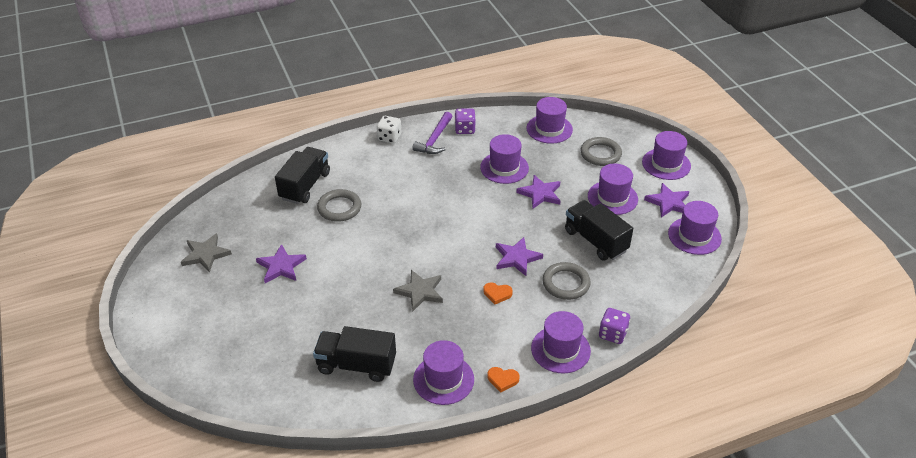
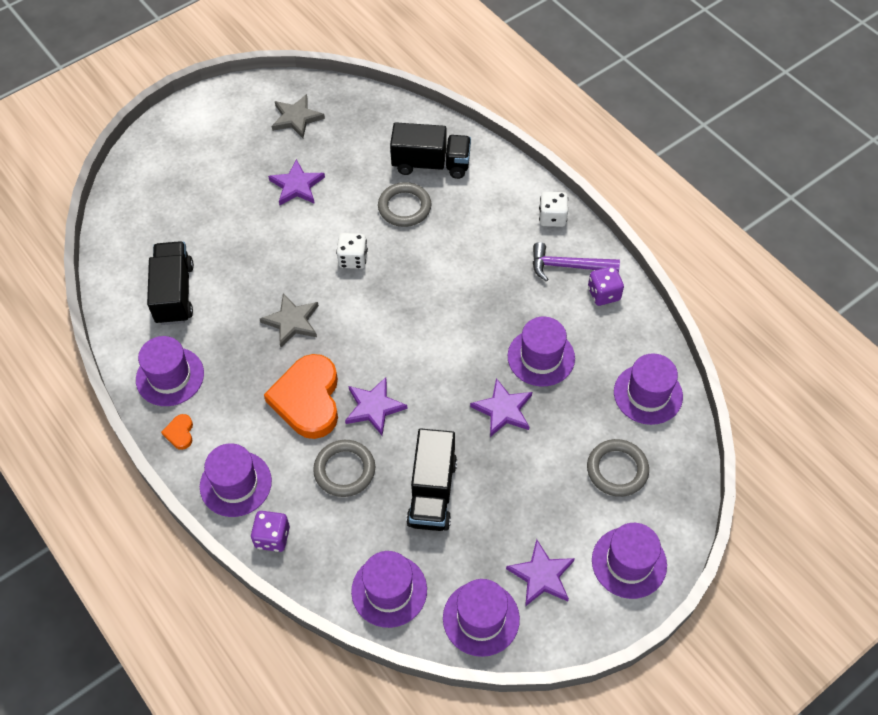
camera: 75 degrees right, 15 degrees up
(375, 245) = (353, 259): none -> white dice
(497, 294) = (308, 399): orange heart -> orange heart, size x2.44
(595, 241) = (432, 492): black truck -> black truck turned 150 degrees clockwise
(612, 198) = (526, 500): purple hat -> purple hat (389, 590)

